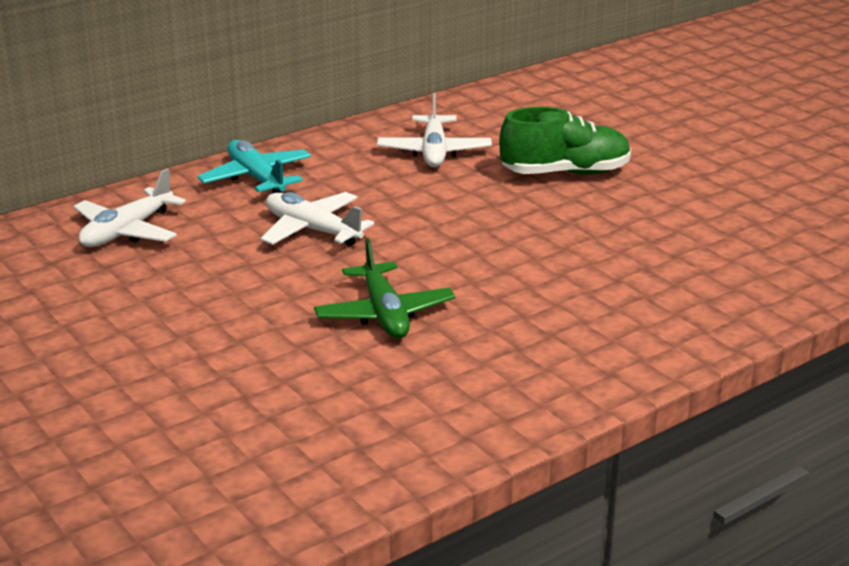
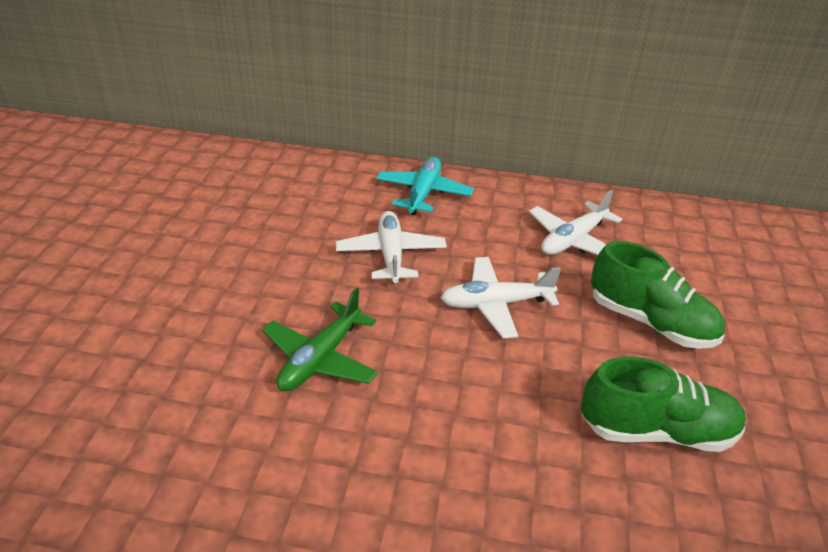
camera: 45 degrees right, 10 degrees up
(127, 231) = (294, 188): white plane -> white plane (496, 304)
(656, 225) = (656, 430): none -> green shoe

